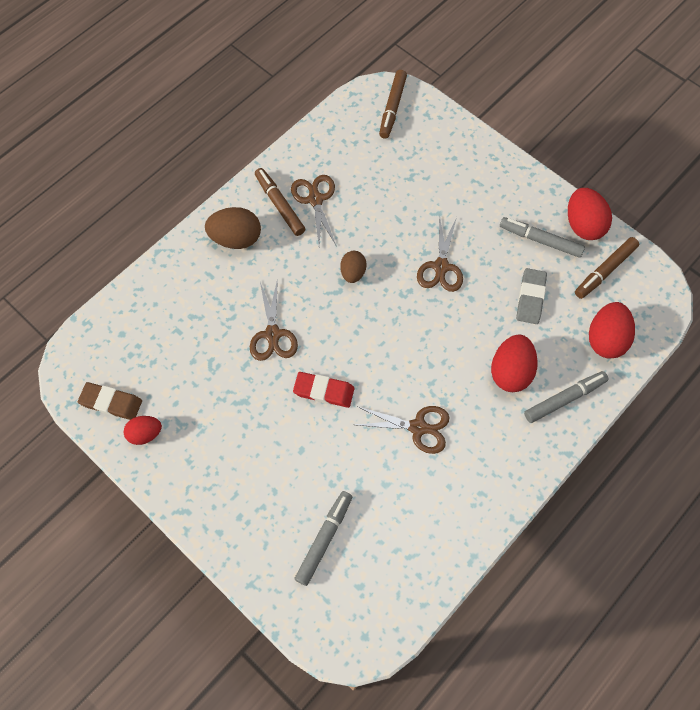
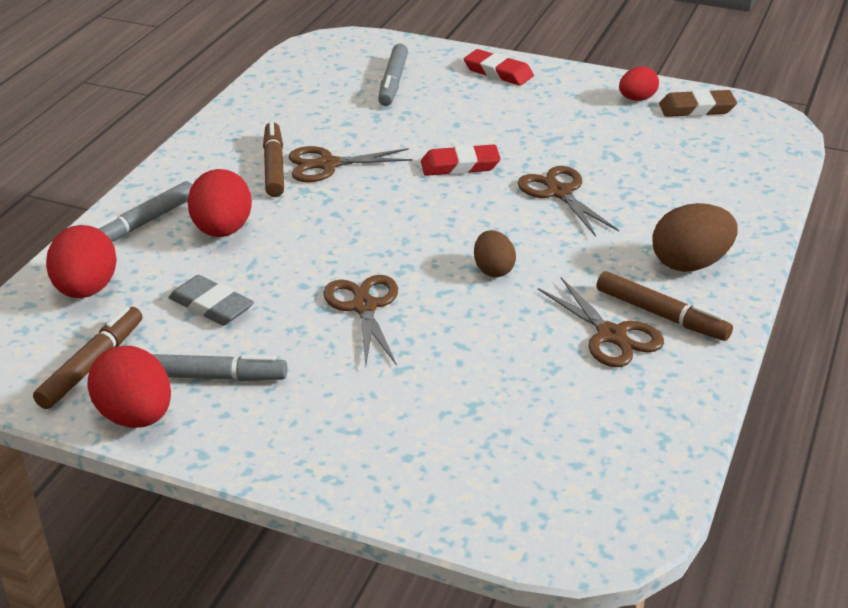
camera: 160 degrees right, 30 degrees down
(229, 522) = (498, 72): none -> red eraser
(392, 108) = (573, 510): brown marker -> brown marker (274, 166)
(530, 298) = (211, 306): grey eraser -> grey eraser turned 45 degrees counterclockwise

